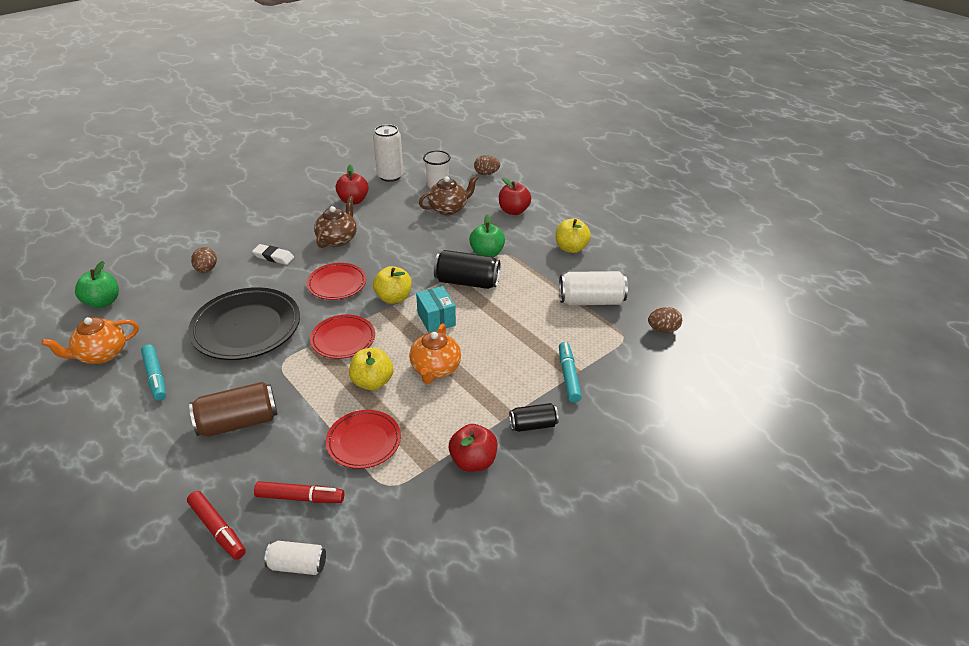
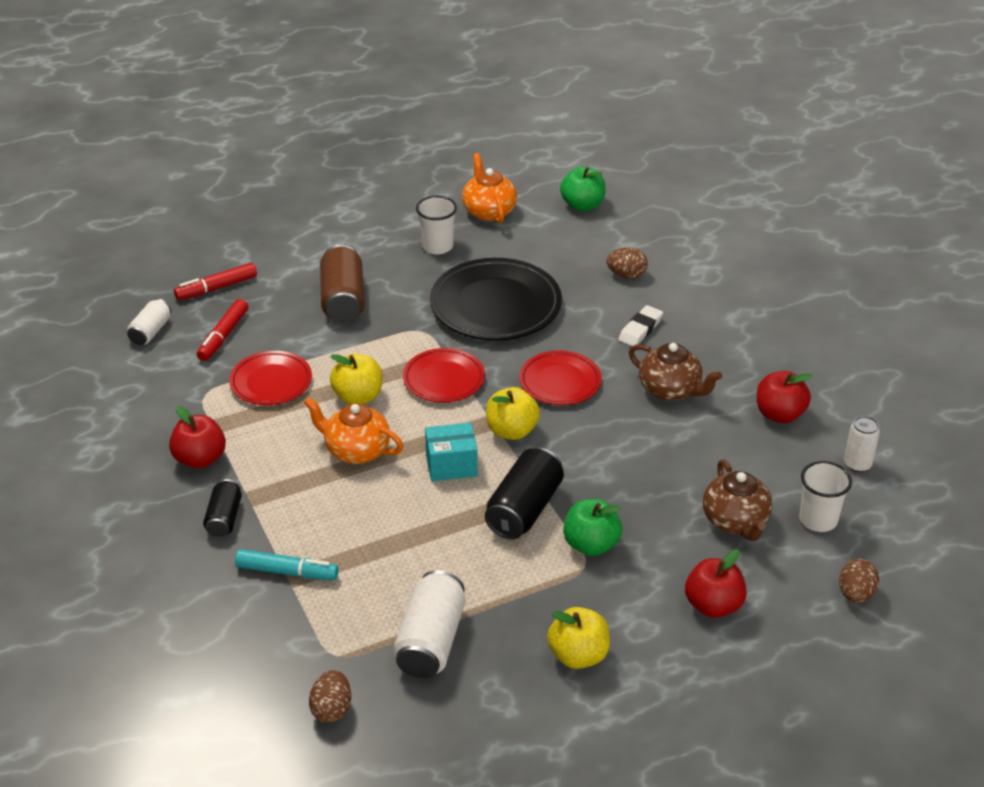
camera: 105 degrees right, 0 degrees up
(156, 377) = (437, 246): turquoise marker -> white cup
(390, 176) = (857, 464): white can -> white can, size x0.60

